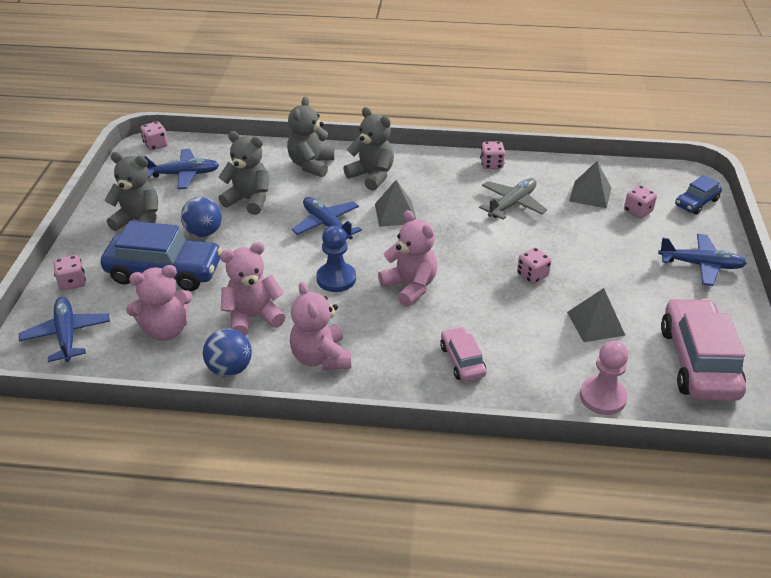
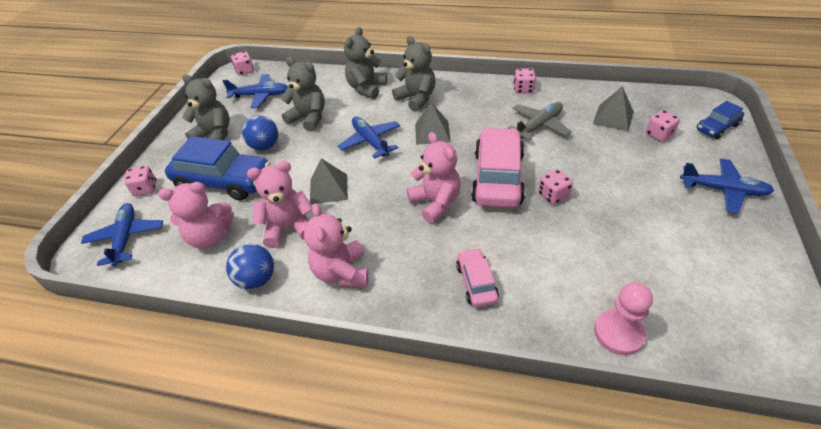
camera: 10 degrees right, 5 degrees up
(336, 278) = (369, 193): blue pawn -> none
(595, 323) = (613, 248): grey pyramid -> grey pyramid (328, 189)
(698, 361) = (723, 297): pink car -> pink car (497, 178)

